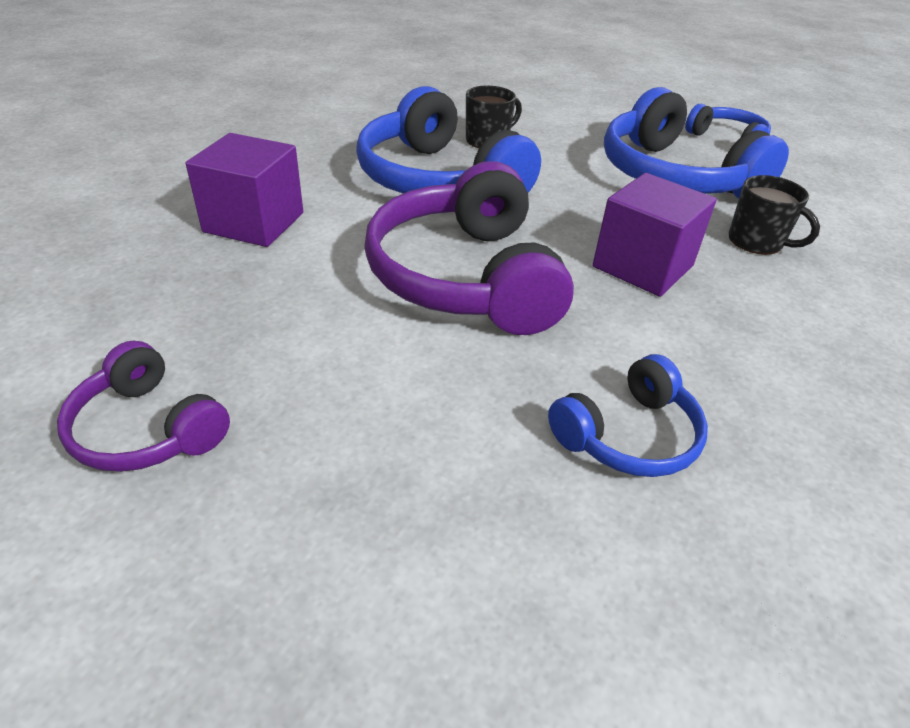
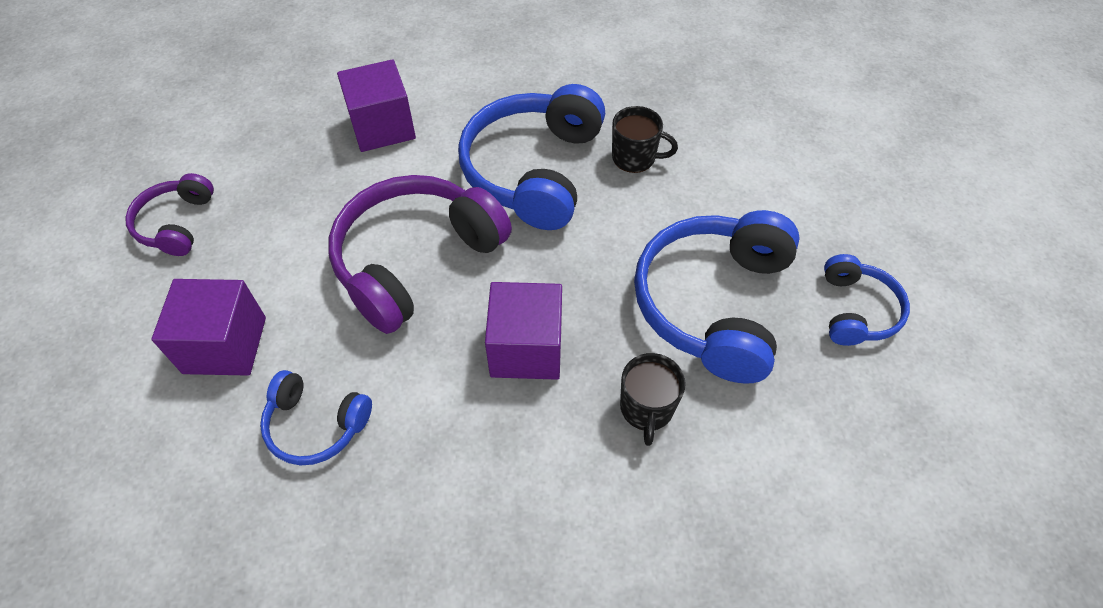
camera: 55 degrees right, 15 degrees up
(426, 466) = (225, 345): none -> purple cube

